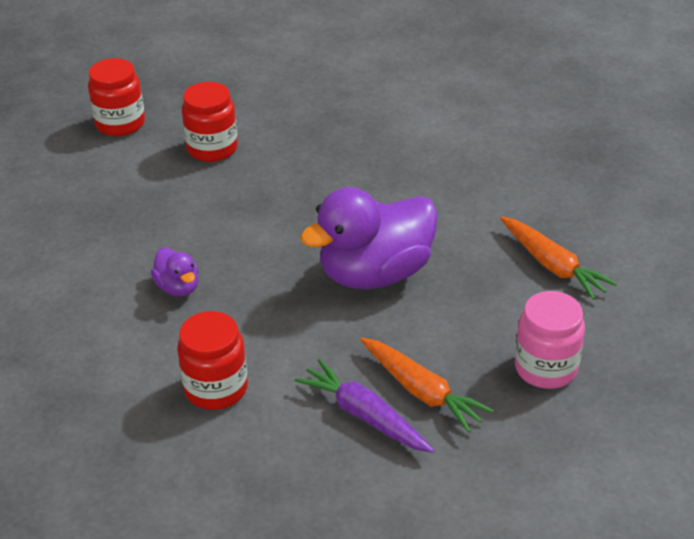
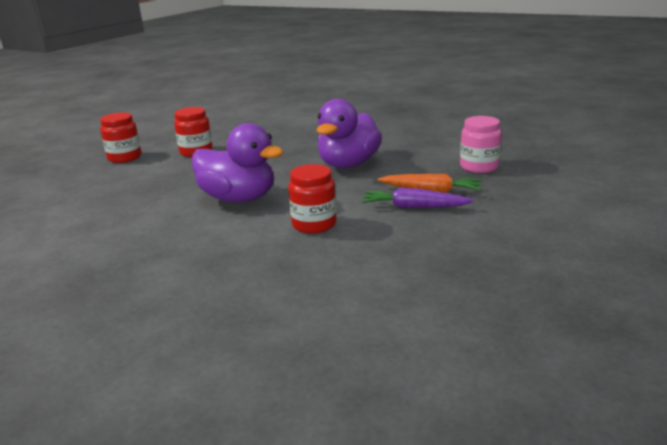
camera: 30 degrees left, 15 degrees down
(178, 287) = (239, 198): purple duck -> purple duck, size x2.16
(552, 265) = (433, 140): orange carrot -> none

